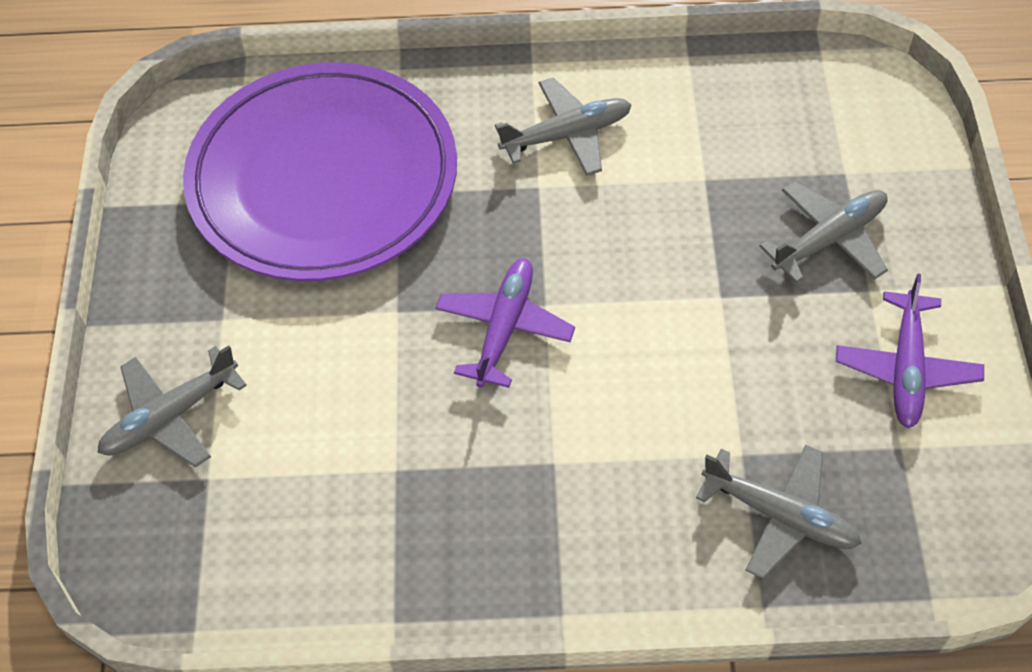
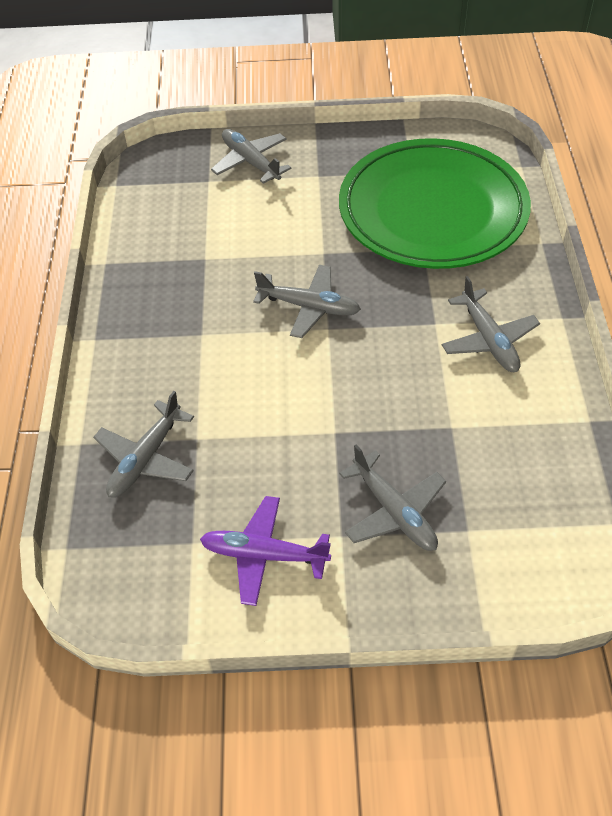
camera: 90 degrees right, 5 degrees down
(323, 179) = (432, 211): purple plate -> green plate
(504, 328) = (309, 307): purple plane -> grey plane

